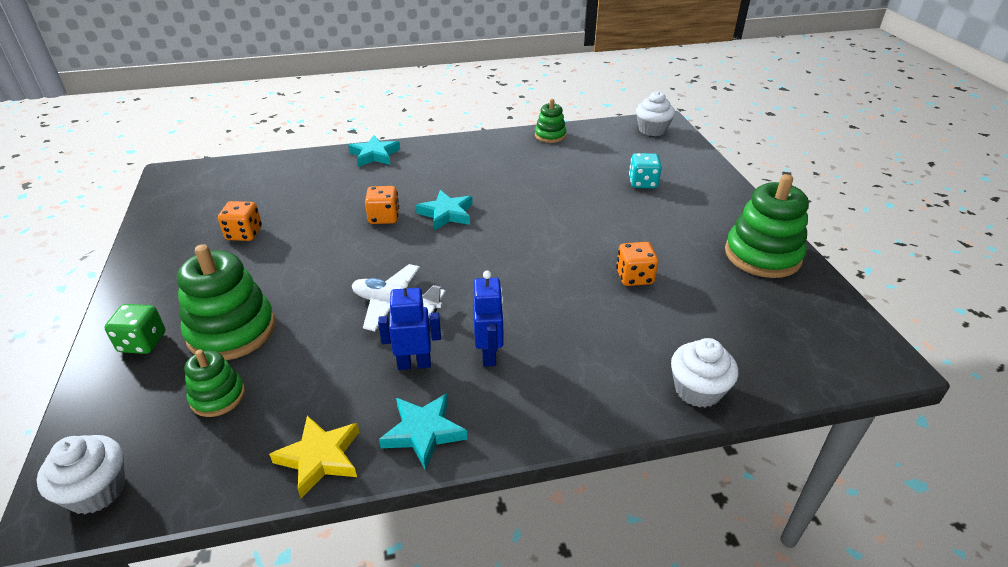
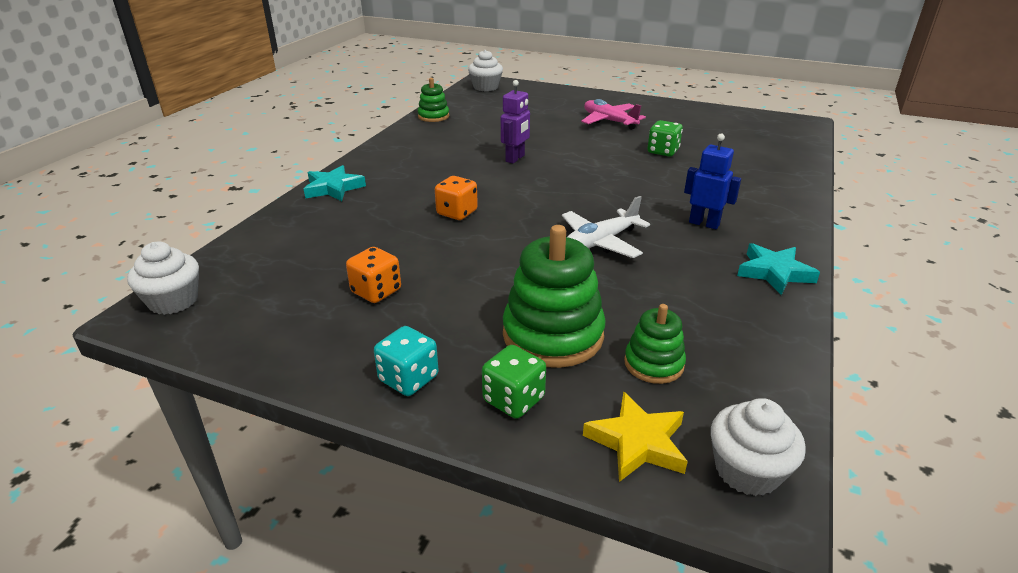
camera: 55 degrees left, 5 degrees down
(320, 458) = (776, 325): yellow star -> yellow star (637, 442)
(414, 364) = (689, 255): blue robot -> none
(446, 214) = (491, 186): turquoise star -> none
(513, 204) = (515, 158): none -> purple robot
(634, 277) = (663, 151): orange dice -> green dice
(643, 183) = (552, 112): turquoise dice -> turquoise dice (408, 379)
(668, 220) = (609, 121): none -> pink plane
(697, 390) = (794, 173): white cupcake -> white cupcake (173, 301)
(762, 255) = (680, 113): green stacking toy -> none

